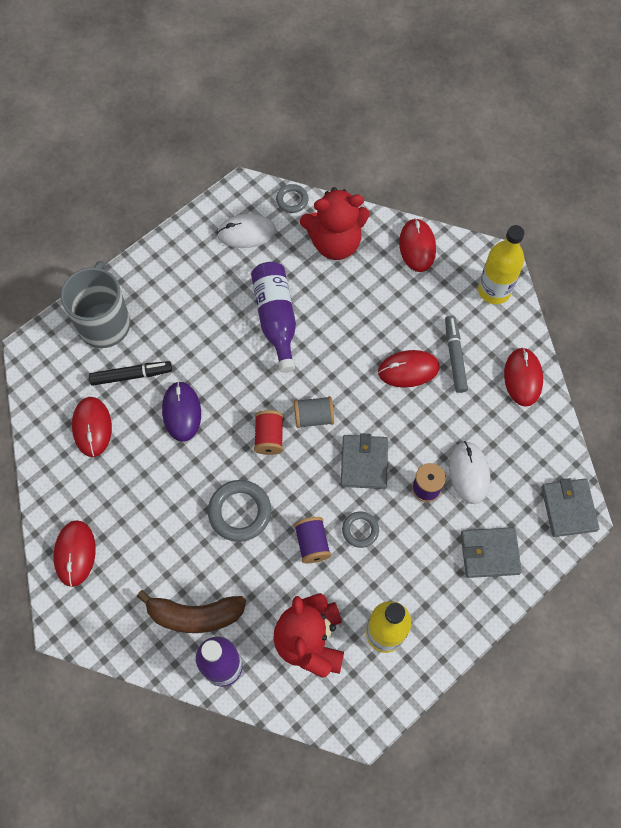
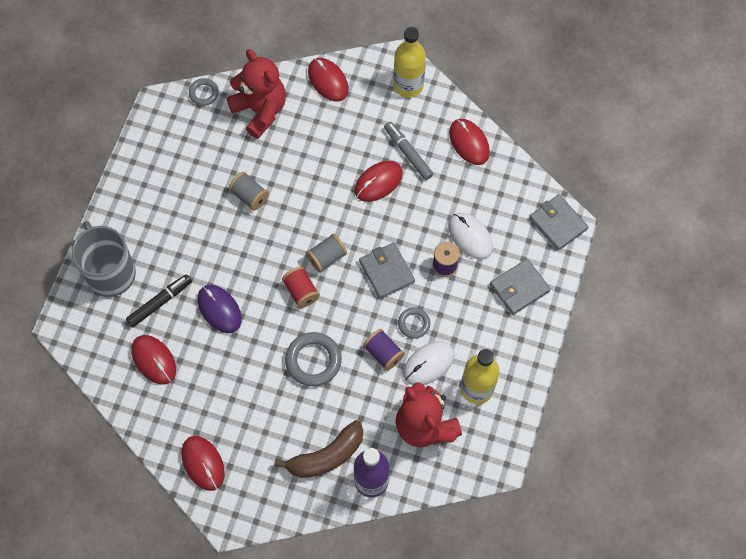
camera: 30 degrees left, 0 degrees up
(246, 233) = (182, 139): white mouse -> white mouse (428, 364)
(276, 319) = (249, 196): purple bottle -> grey spool
(335, 242) = (260, 110): red teddy bear -> red teddy bear turned 90 degrees counterclockwise

